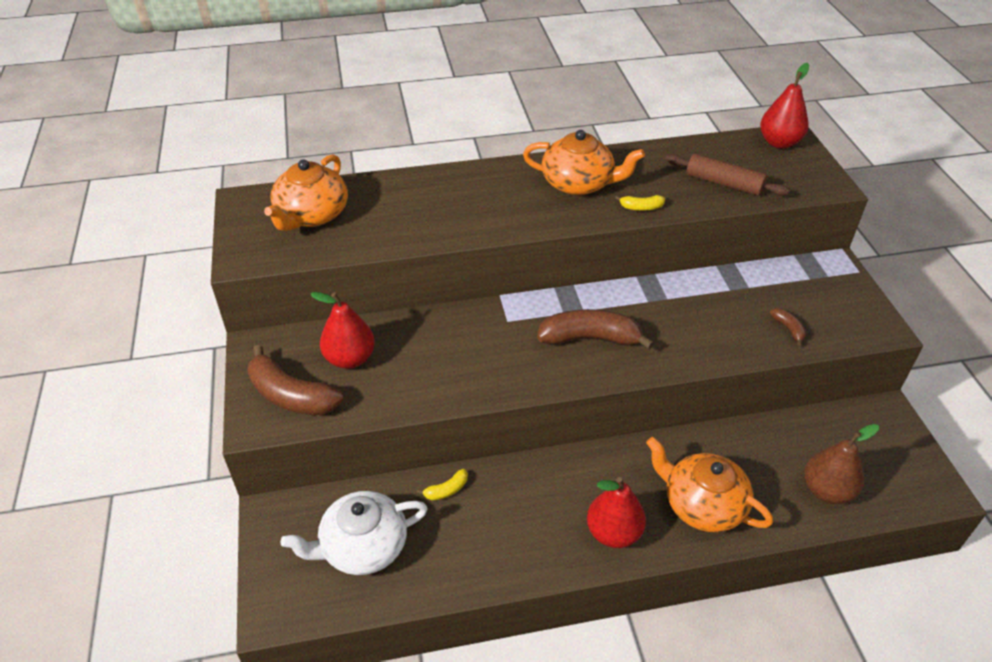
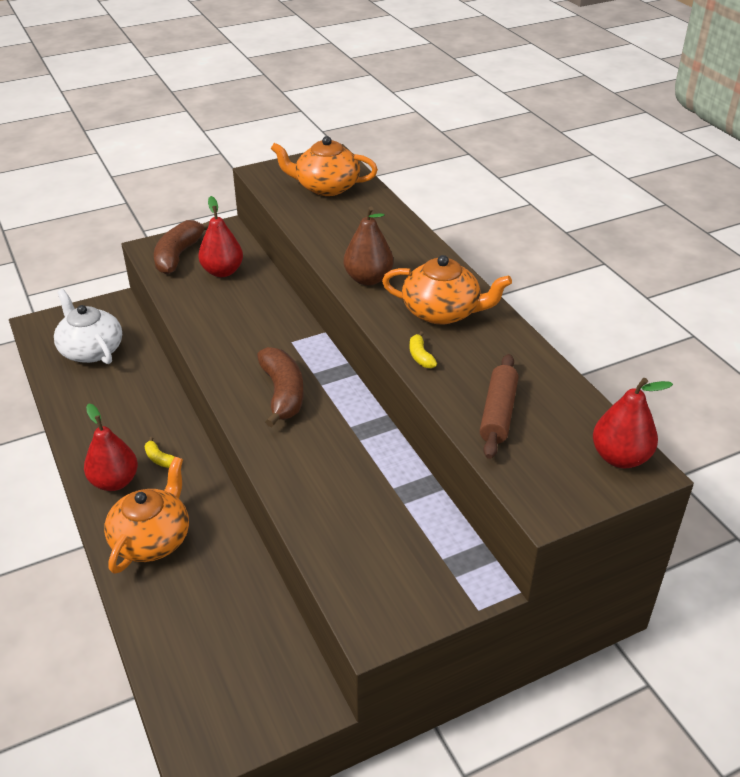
camera: 75 degrees right, 5 degrees down
(446, 490) = (147, 380): yellow banana -> yellow banana (160, 459)
(578, 183) = (442, 312): orange teapot -> orange teapot turned 75 degrees counterclockwise
(788, 329) = (343, 539): brown banana -> none
(827, 490) = (182, 640): brown pear -> brown pear (368, 279)

